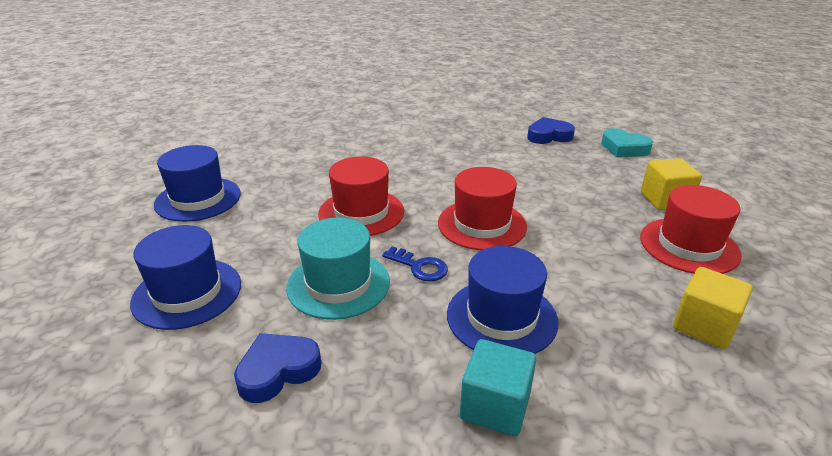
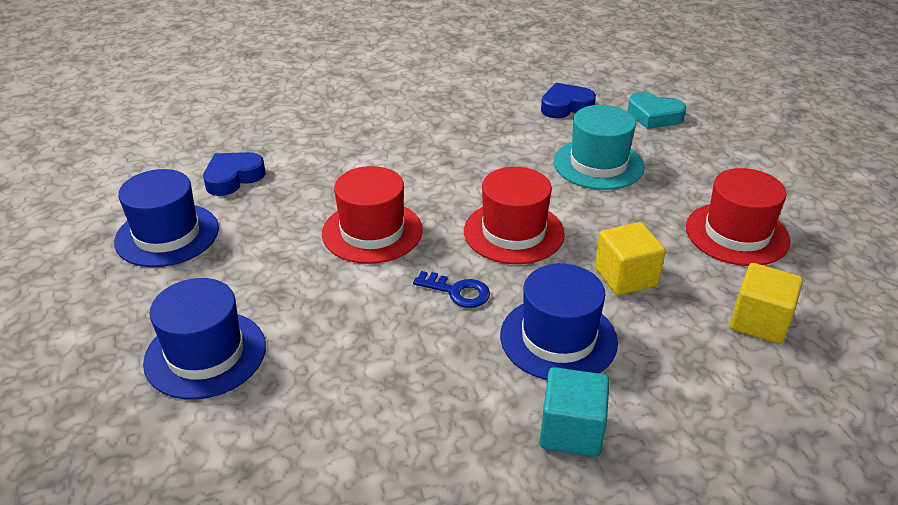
camera: 10 degrees left, 5 degrees up
(278, 371) = (341, 426): blue heart -> blue heart (233, 178)
(338, 284) = (374, 323): turquoise hat -> turquoise hat (598, 164)
(665, 200) = (707, 180): yellow cube -> yellow cube (625, 277)

